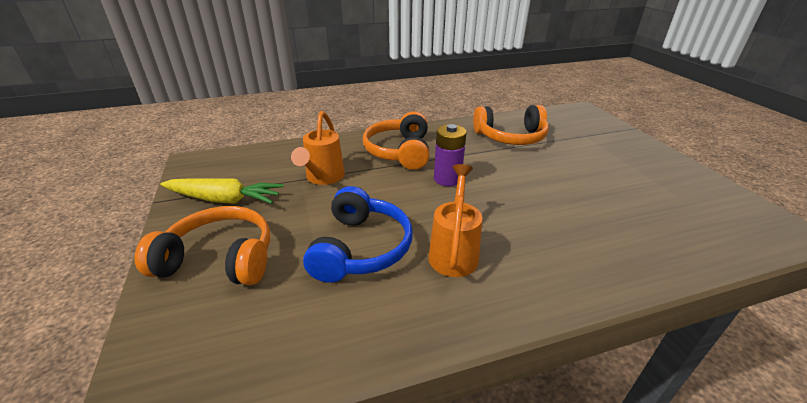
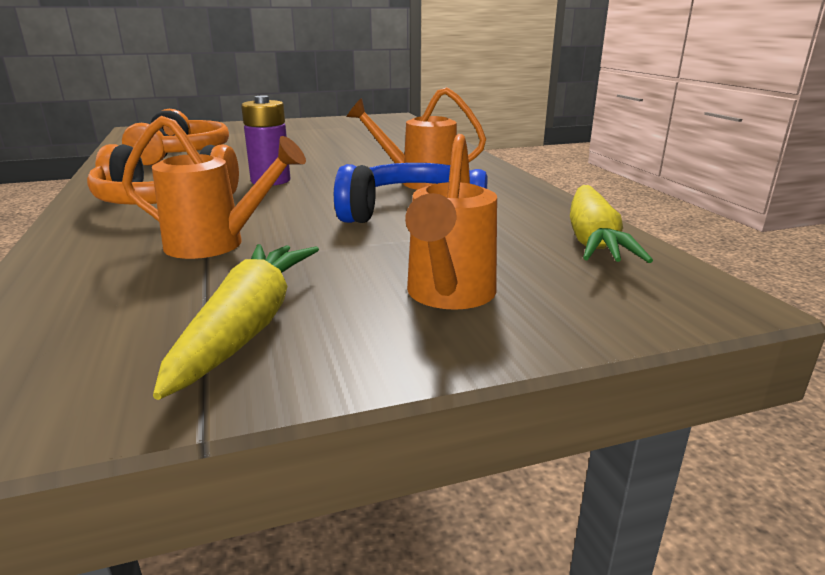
camera: 90 degrees left, 10 degrees down
(220, 259) = (448, 296): orange headphones -> orange watering can
(281, 353) = (592, 239): none -> yellow carrot

